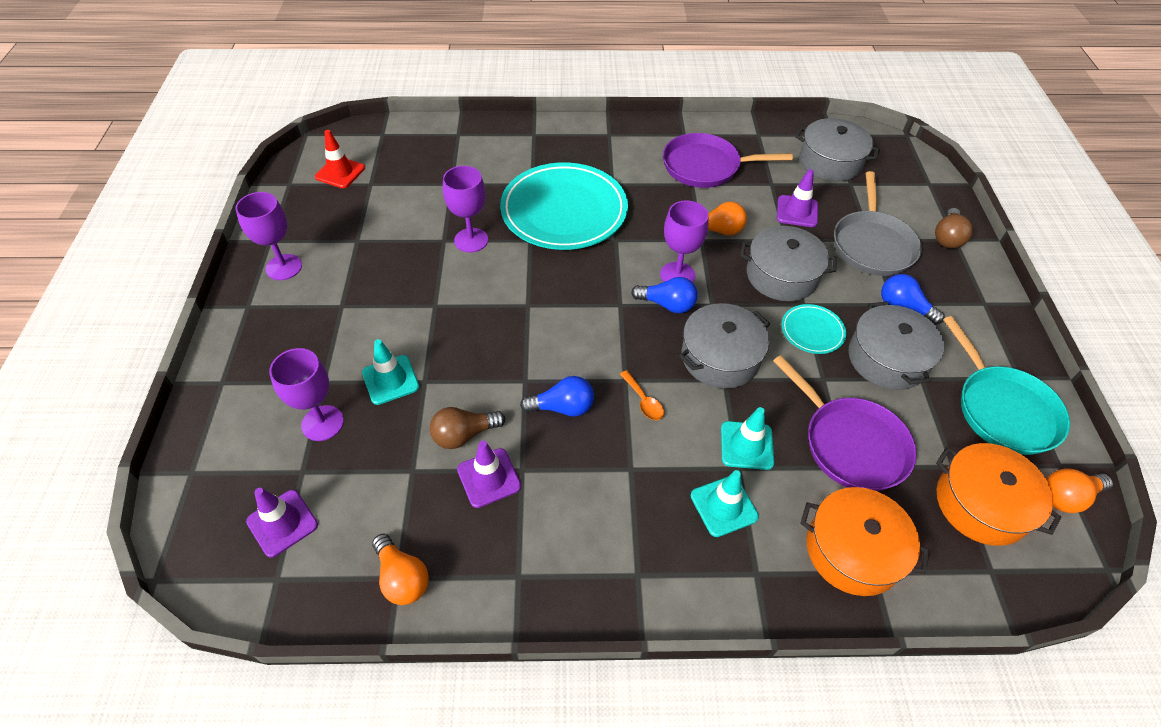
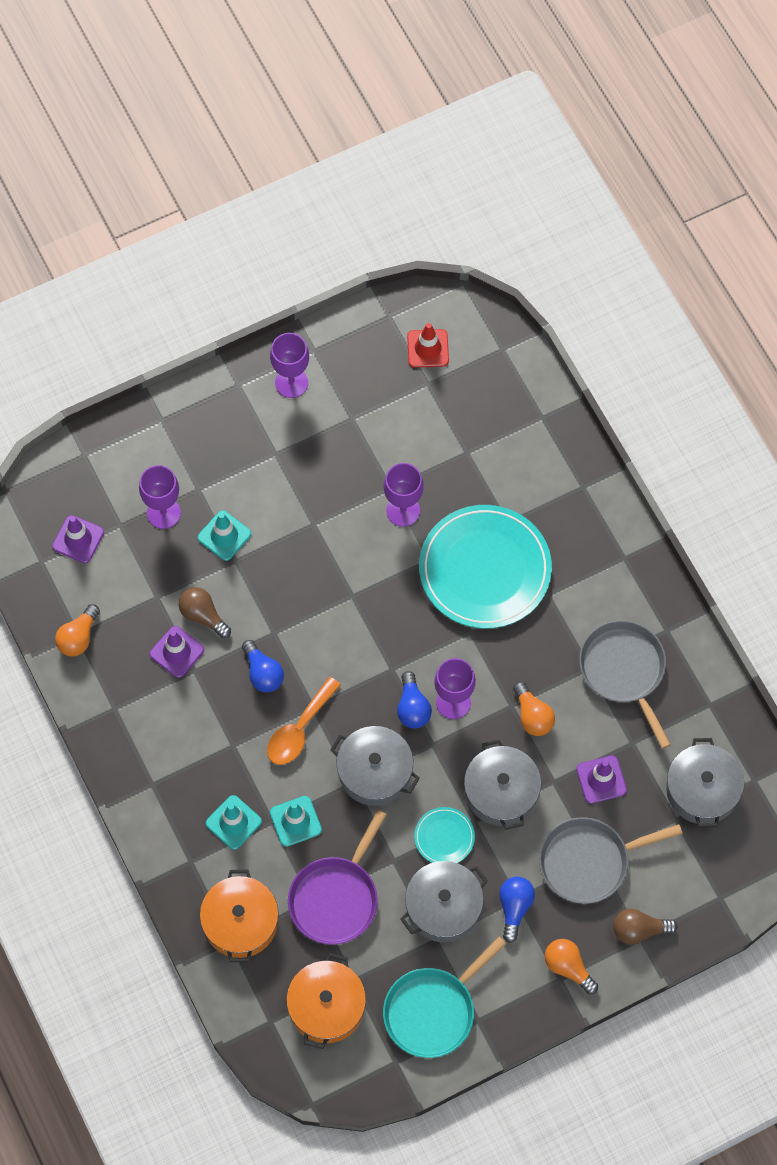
camera: 65 degrees right, 15 degrees up
(643, 401) = (299, 730): orange spoon -> orange spoon, size x1.82
(705, 166) = (624, 671): purple pan -> grey pan
(1067, 497) = (365, 1070): orange light bulb -> orange light bulb (568, 967)

